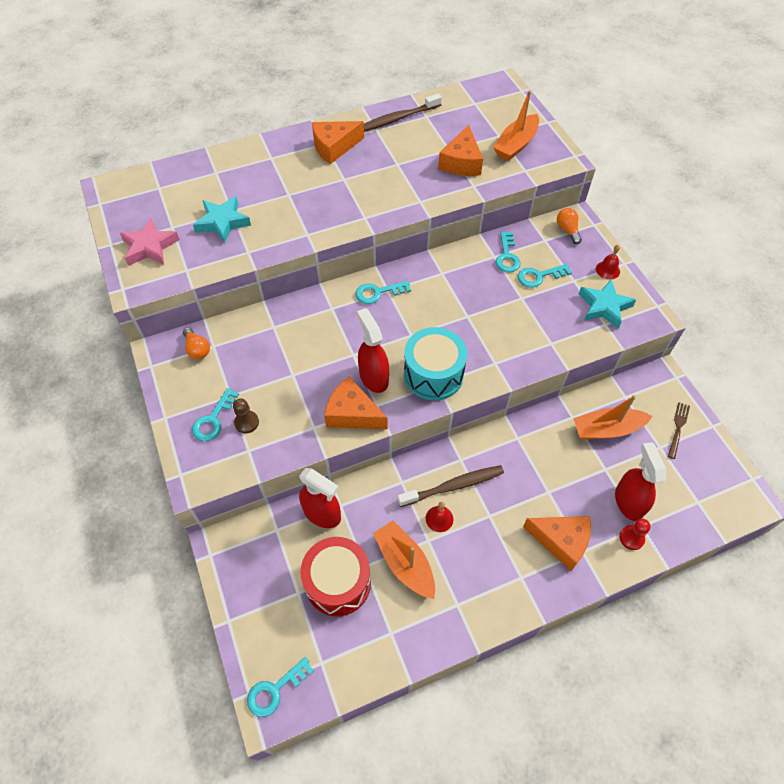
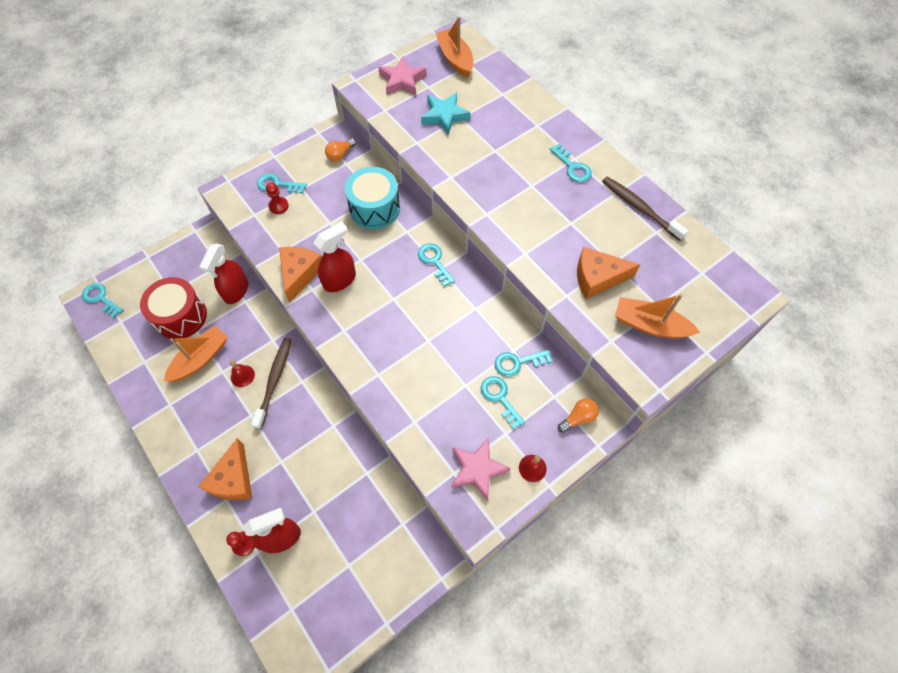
camera: 75 degrees right, 5 degrees up
(246, 422) = (278, 206): brown pawn -> red pawn
(334, 147) = (572, 167): orange cheese -> turquoise key
(433, 374) = (353, 325): turquoise drum -> turquoise drum (374, 208)
(453, 486) = (274, 381): brown toothbrush -> brown toothbrush turned 135 degrees counterclockwise
(604, 307) = (477, 469): turquoise star -> pink star
(607, 429) = (358, 508): orange boat -> orange boat (455, 59)
(678, 428) = (375, 583): brown fork -> none

